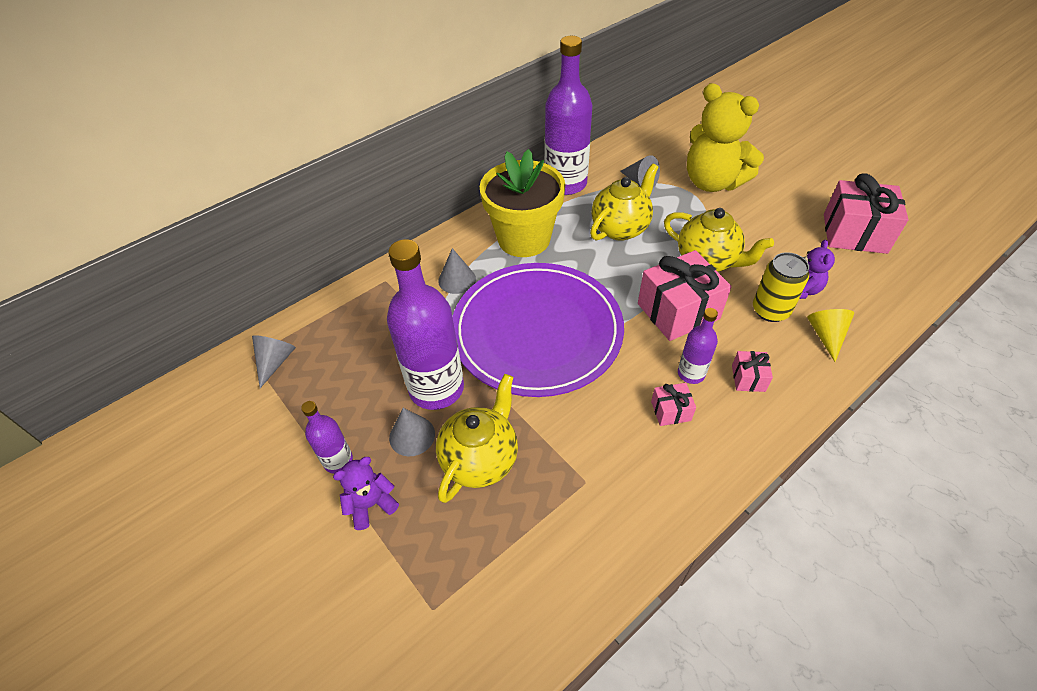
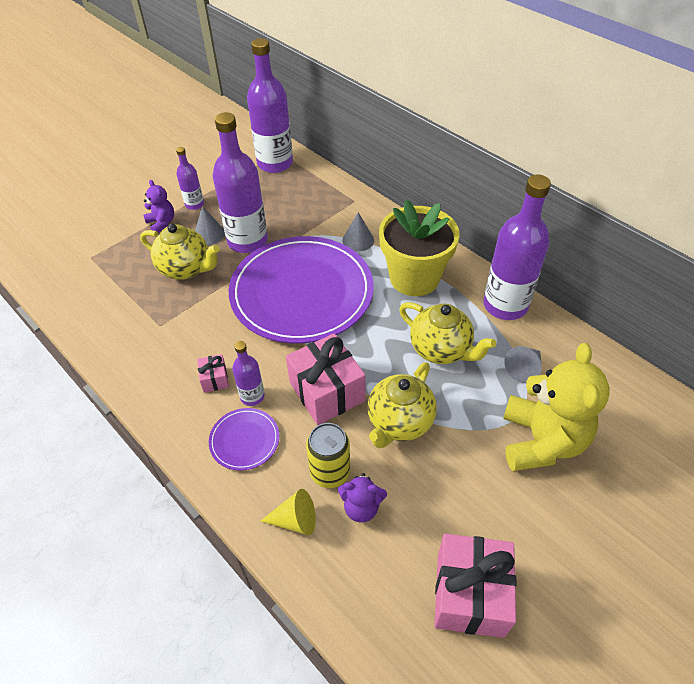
camera: 85 degrees right, 0 degrees up
(275, 362) = (275, 163): grey cone -> purple bottle
(712, 182) = (541, 441): yellow teddy bear -> yellow teddy bear turned 150 degrees clockwise
(748, 378) = (244, 440): pink gift -> purple plate

